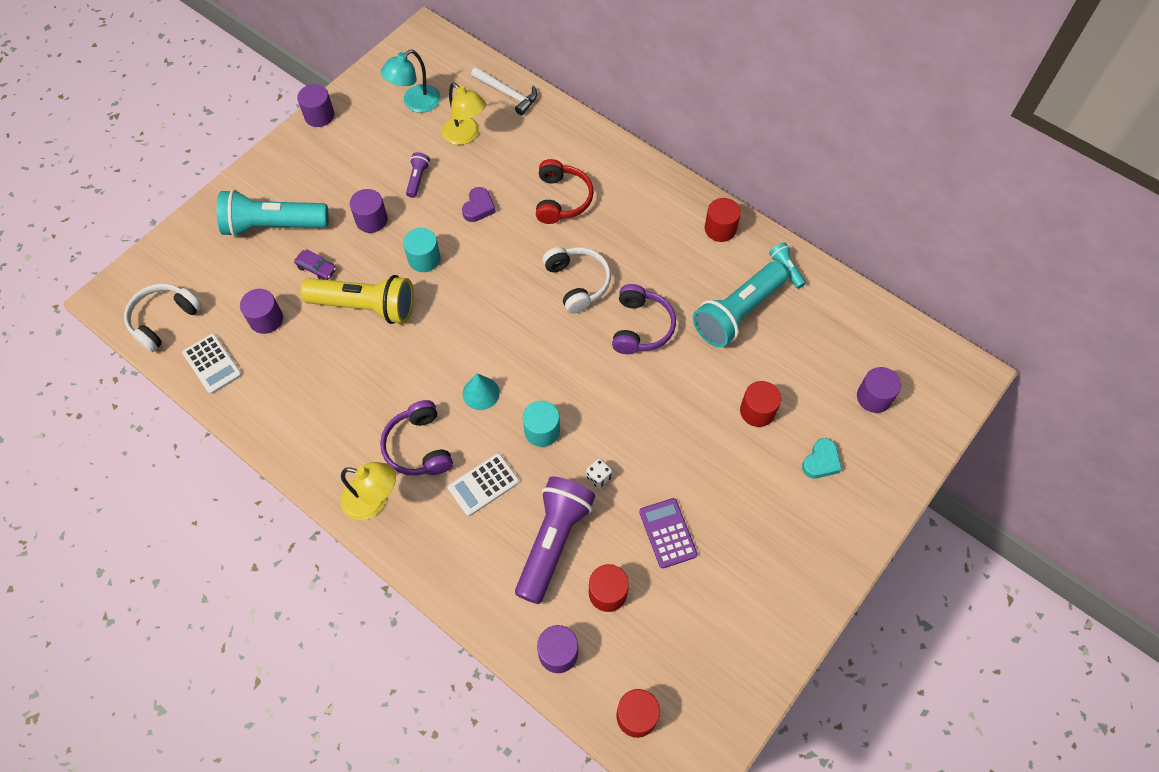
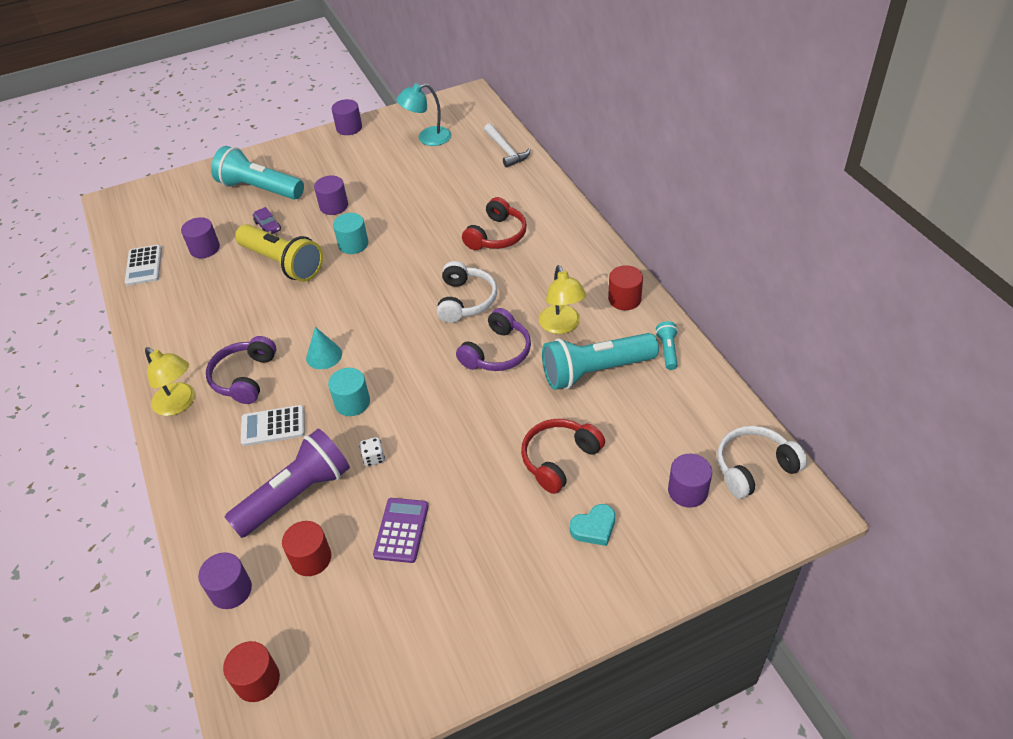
camera: 30 degrees right, 15 degrees down
(164, 320) = (136, 226): white headphones -> white headphones (754, 467)
(418, 179) = (390, 189): purple flashlight -> none
(465, 135) = (450, 170): yellow lamp -> yellow lamp (562, 326)
(478, 207) = (423, 221): purple heart -> none
(757, 411) = (559, 459): red cylinder -> red headphones

